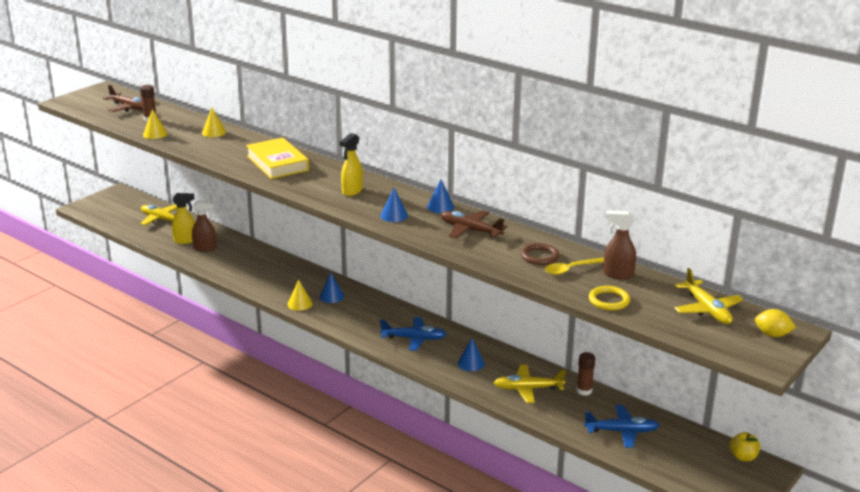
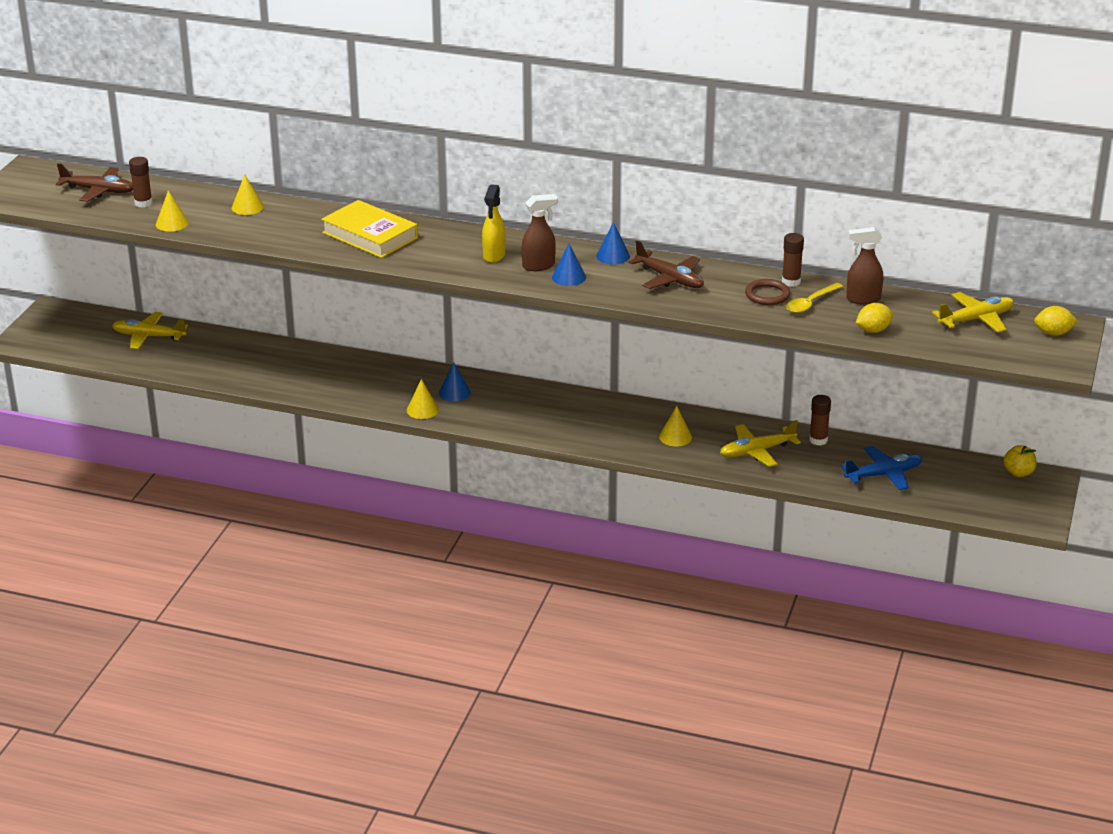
camera: 20 degrees left, 5 degrees up
(185, 240) = (207, 359): yellow spray bottle -> none
(205, 248) = (243, 364): brown spray bottle -> brown spray bottle (539, 266)
(413, 338) = (590, 422): blue plane -> none
(470, 230) = (669, 279): brown plane -> brown plane turned 150 degrees counterclockwise
(471, 363) = (675, 437): blue cone -> yellow cone
(567, 250) = (791, 282): none -> brown glue stick
(609, 300) = (873, 330): yellow ring -> yellow lemon
(707, 309) = (976, 319): yellow plane -> yellow plane turned 75 degrees counterclockwise

